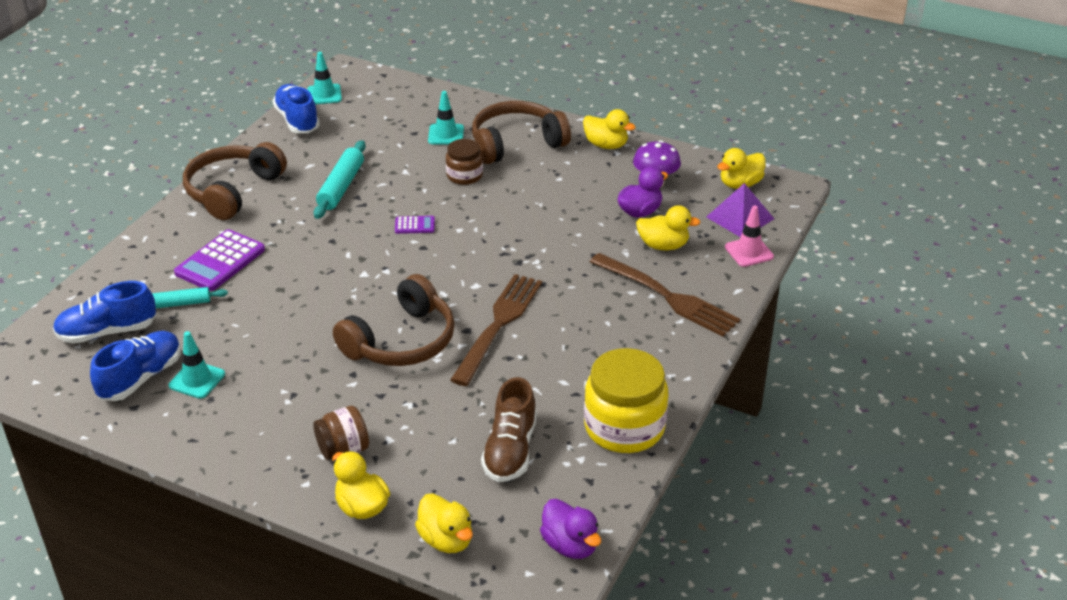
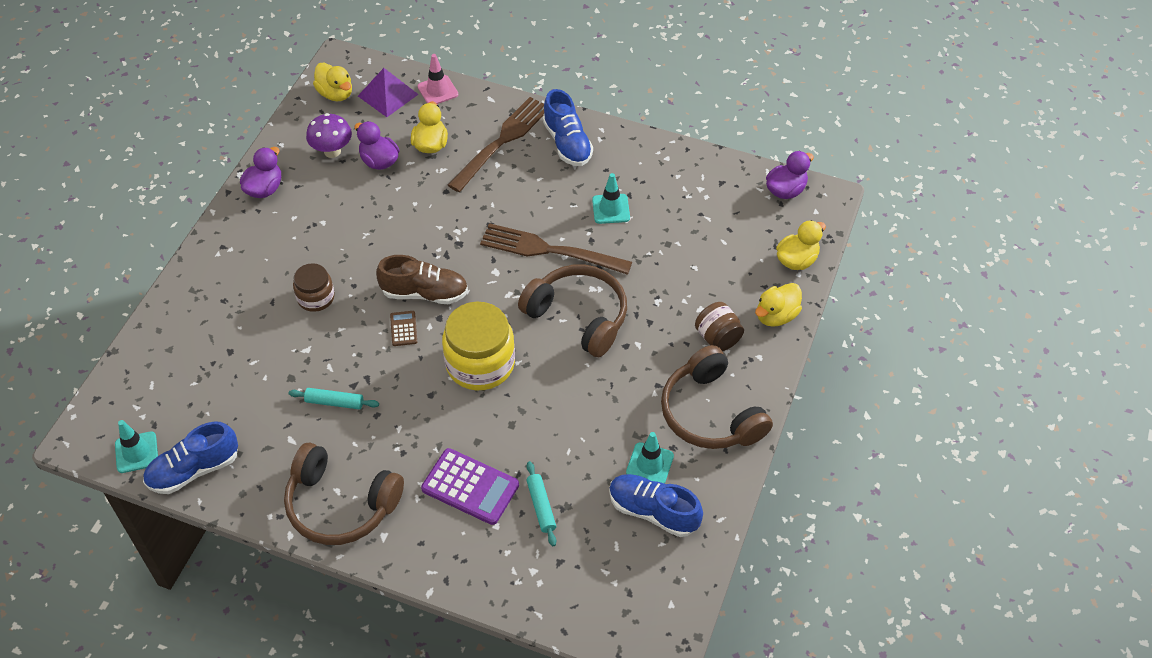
camera: 95 degrees left, 15 degrees up
(107, 332) = (591, 561): blue shoe -> blue shoe (567, 143)
(341, 187) = (334, 402): turquoise rolling pin -> turquoise rolling pin, size x0.64
(414, 225) = (403, 329): purple calculator -> brown calculator
(446, 135) = (236, 322): turquoise traffic cone -> turquoise traffic cone (611, 209)
(510, 450) = (699, 230): brown shoe -> brown shoe (425, 293)
(516, 143) = (257, 260): brown headphones -> brown headphones (710, 413)
(606, 145) = (264, 189): yellow duck -> purple duck
(624, 427) = (662, 164): yellow jar -> yellow jar (480, 363)

